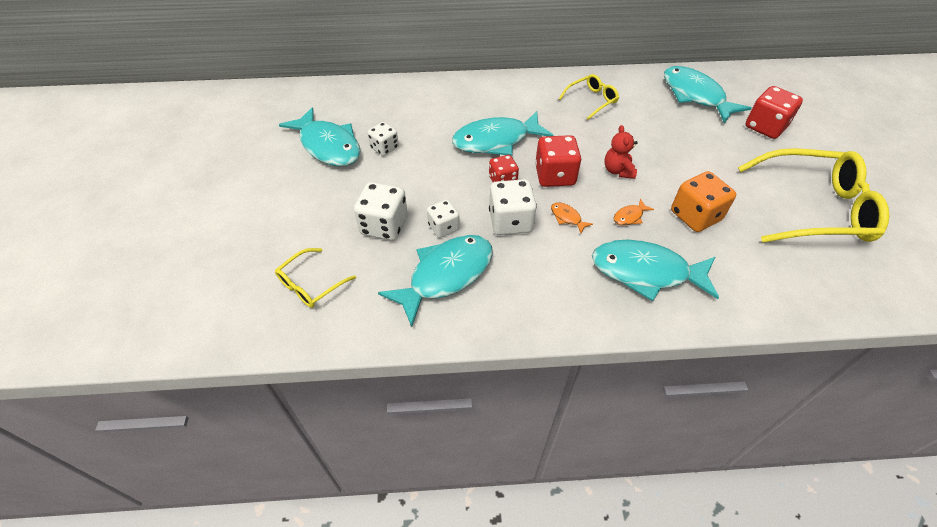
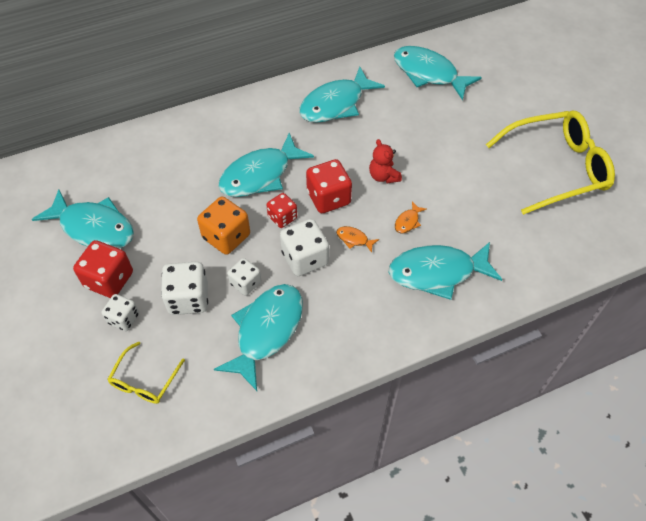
camera: 20 degrees left, 5 degrees up
(384, 148) = (153, 213): white dice -> white dice (124, 318)
(592, 100) = (335, 104): yellow glasses -> turquoise fish
(695, 216) = (462, 204): orange dice -> orange dice (226, 237)
(765, 127) = (498, 93): red dice -> red dice (109, 280)

